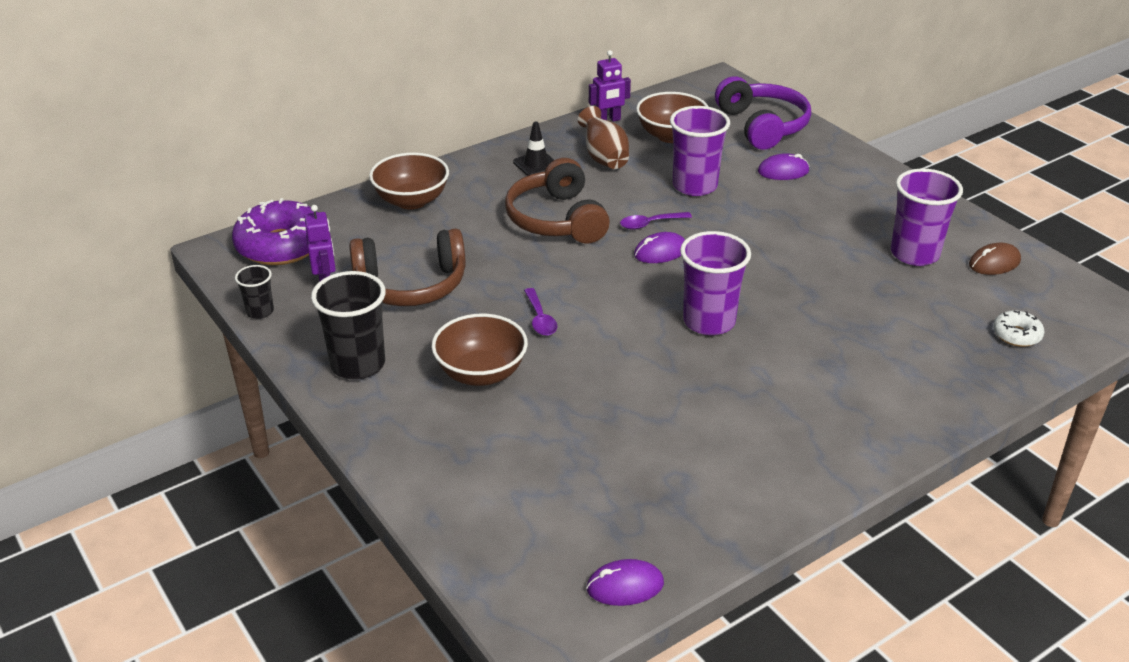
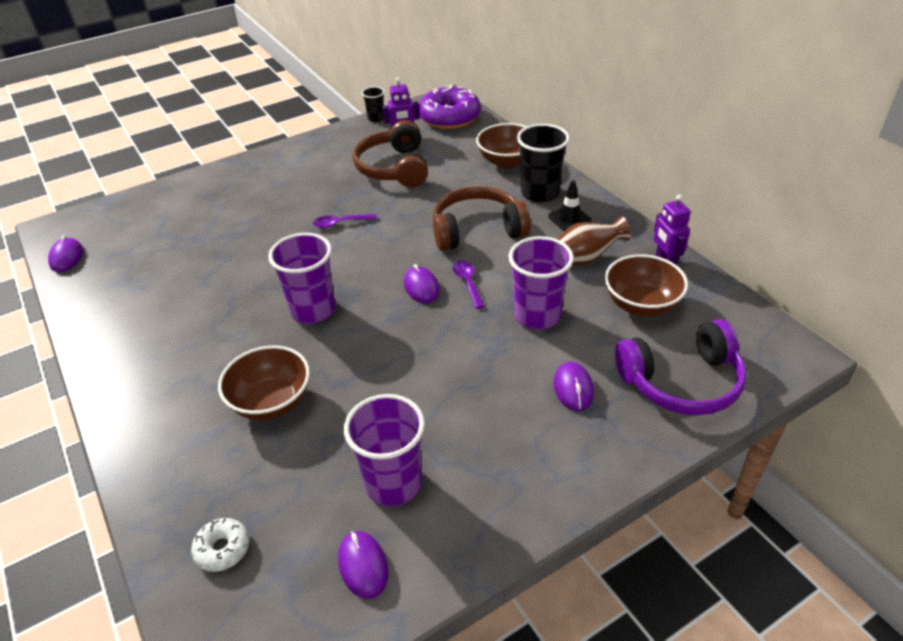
camera: 95 degrees right, 5 degrees up
(358, 364) = (312, 155): black cup -> black cup (540, 193)
(481, 373) = (286, 200): brown bowl -> brown bowl (271, 402)
(994, 263) = (363, 565): brown mouse -> purple mouse

